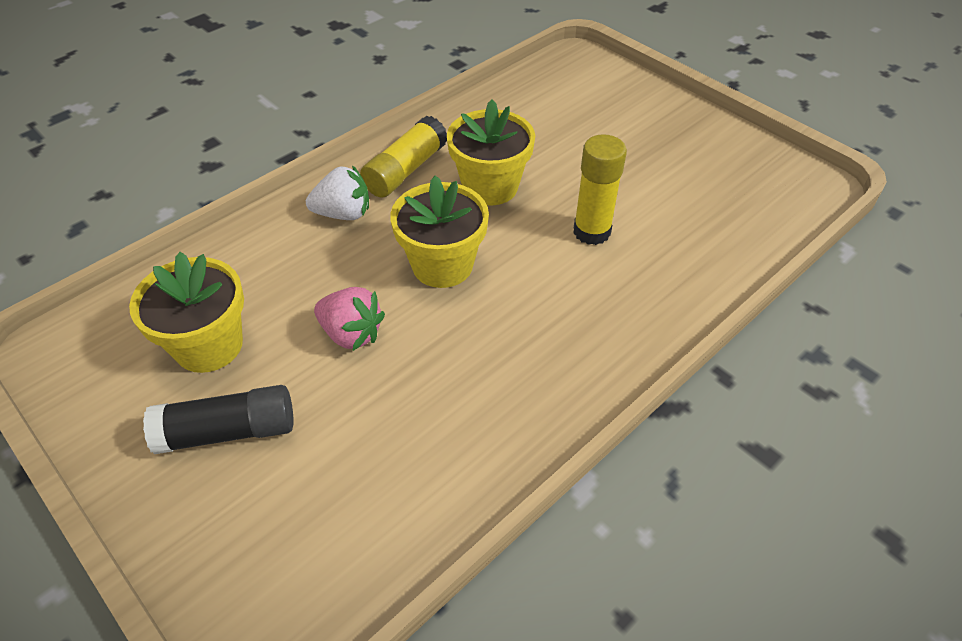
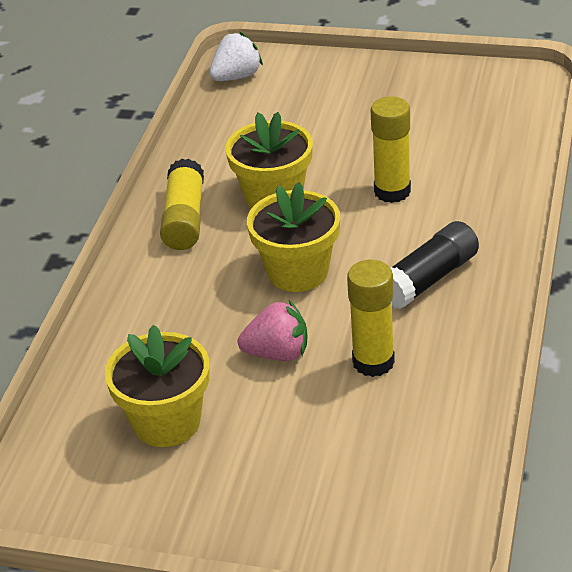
camera: 30 degrees left, 10 degrees down
(228, 431) = (255, 463): black glue stick -> black glue stick (429, 279)
(343, 214) = (168, 276): white strawberry -> white strawberry (236, 77)
(417, 391) = (373, 362): none -> yellow glue stick

